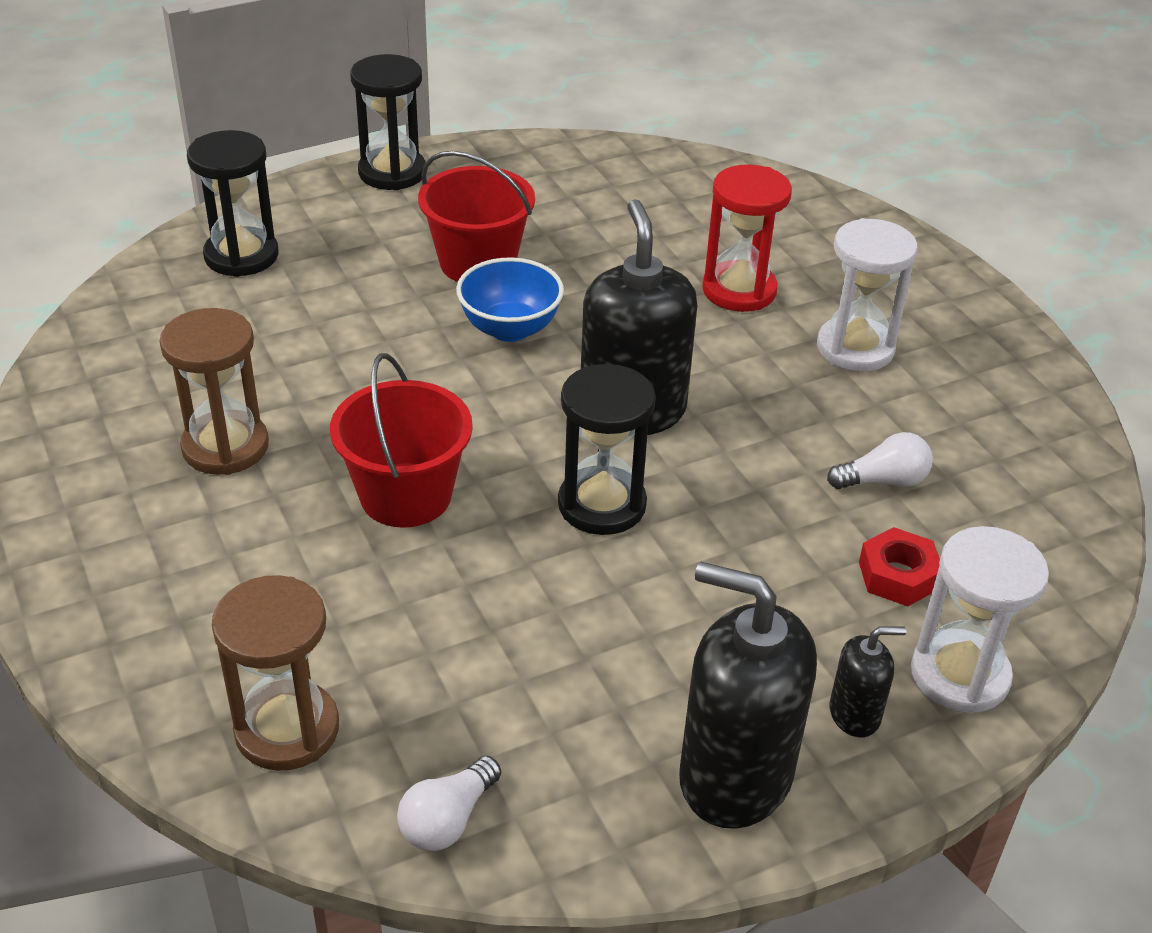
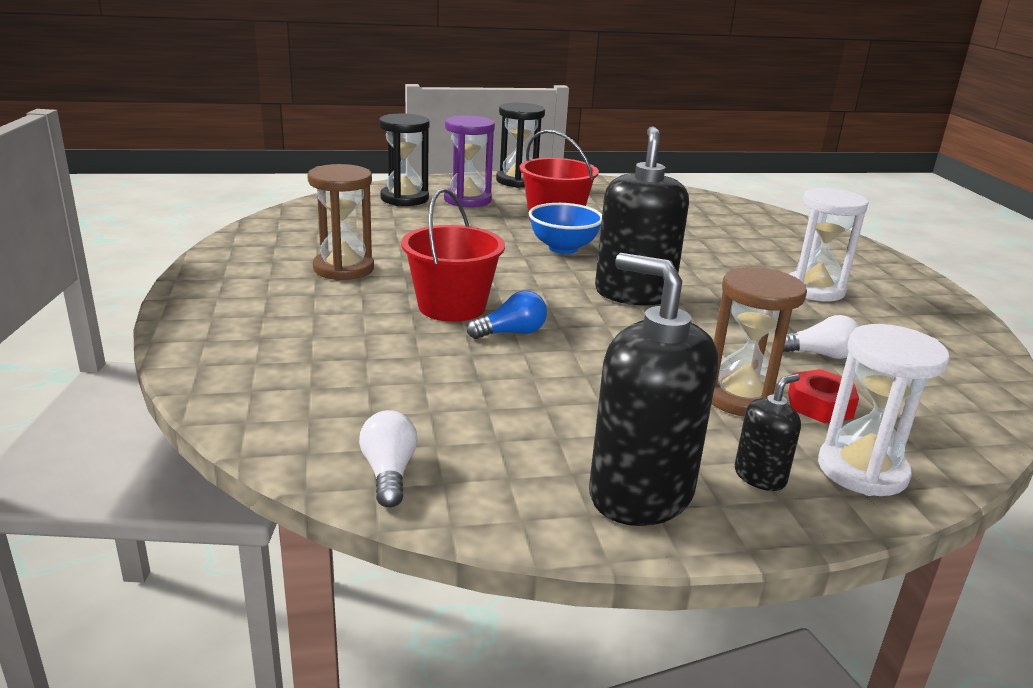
camera: 15 degrees right, 15 degrees down
(287, 729) = (298, 402): brown hourglass -> brown hourglass (741, 397)
(335, 239) = (467, 200): none -> purple hourglass
(448, 820) = (389, 473): white light bulb -> white light bulb turned 120 degrees clockwise
(501, 530) = (511, 333): none -> blue light bulb
(602, 505) = (592, 332): black hourglass -> none
(739, 290) = (734, 254): red hourglass -> none
(854, 714) = (760, 476): black soap dispenser -> black soap dispenser turned 45 degrees counterclockwise

